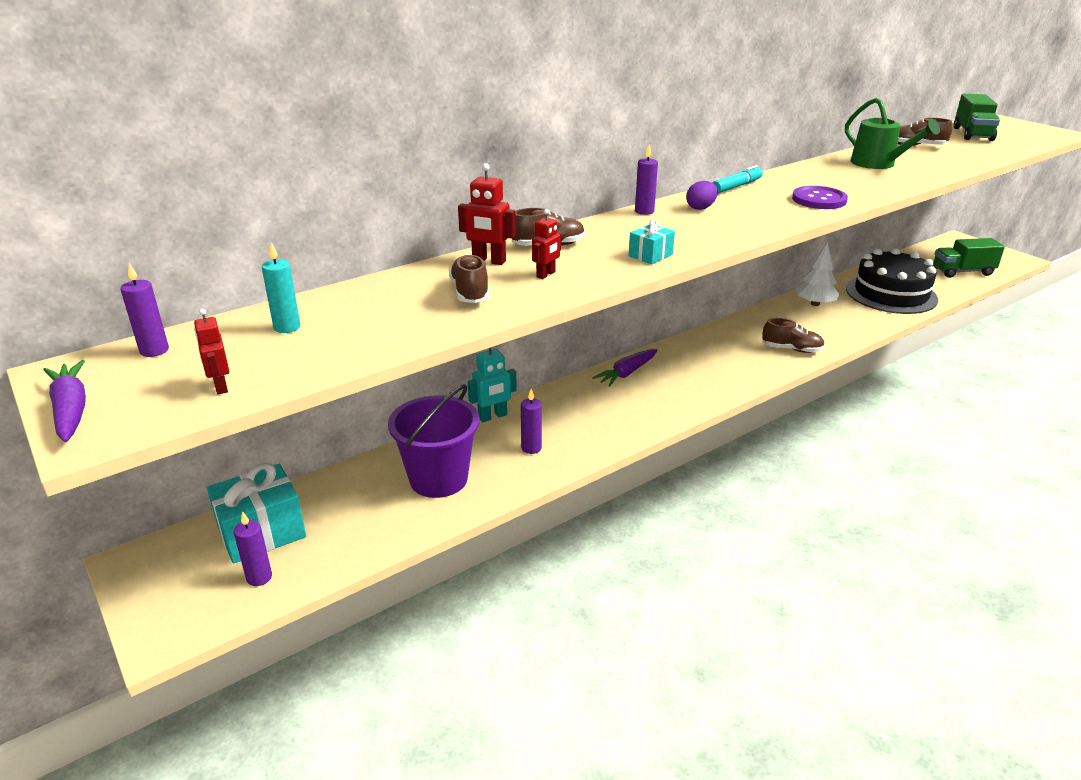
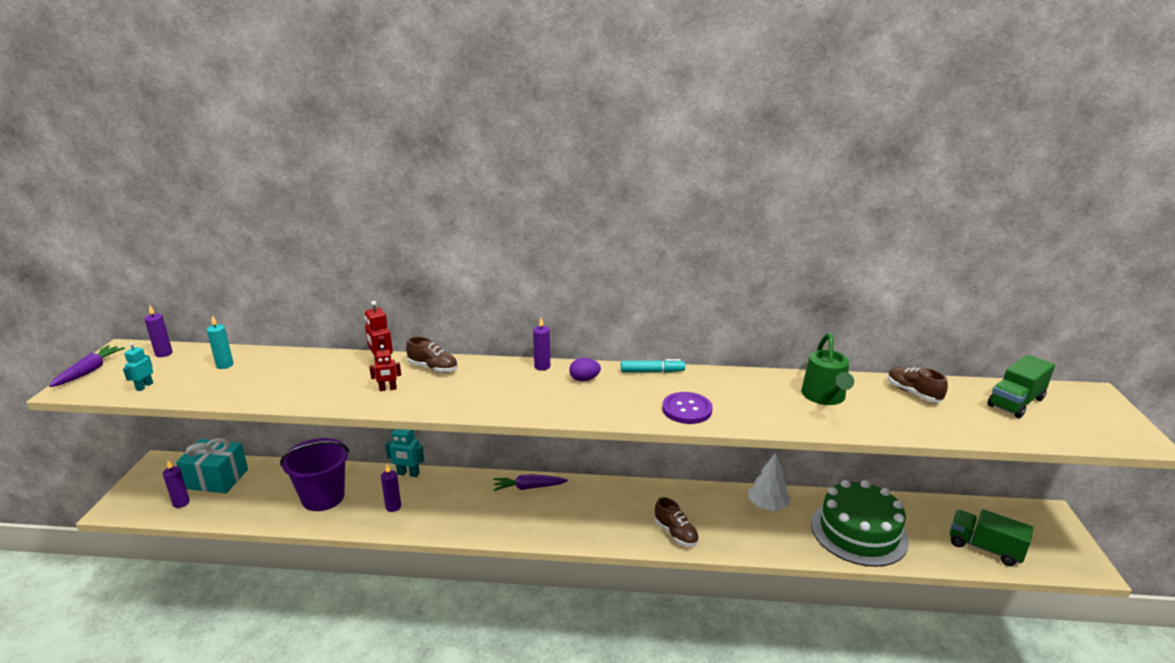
camera: 40 degrees right, 5 degrees down
(220, 387) = (144, 386): red robot -> turquoise robot
(470, 293) = (330, 383): brown shoe -> none
(650, 255) = (469, 402): turquoise gift -> none
(891, 294) = (858, 532): black cake -> green cake

